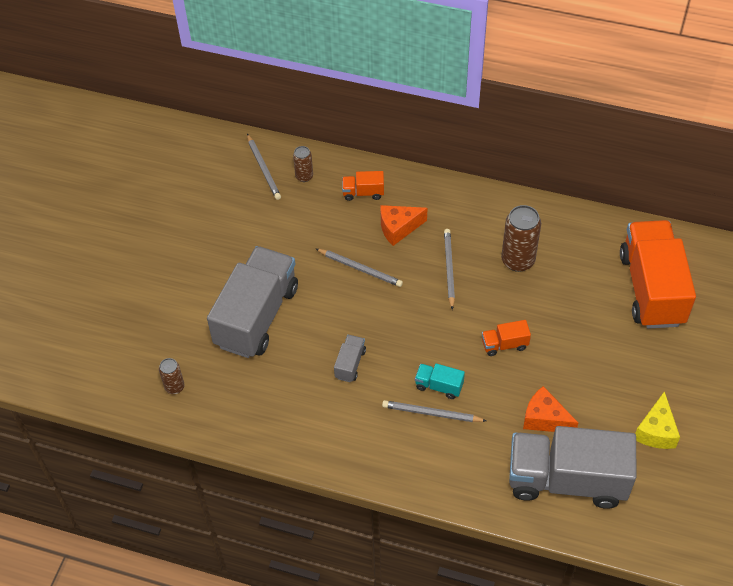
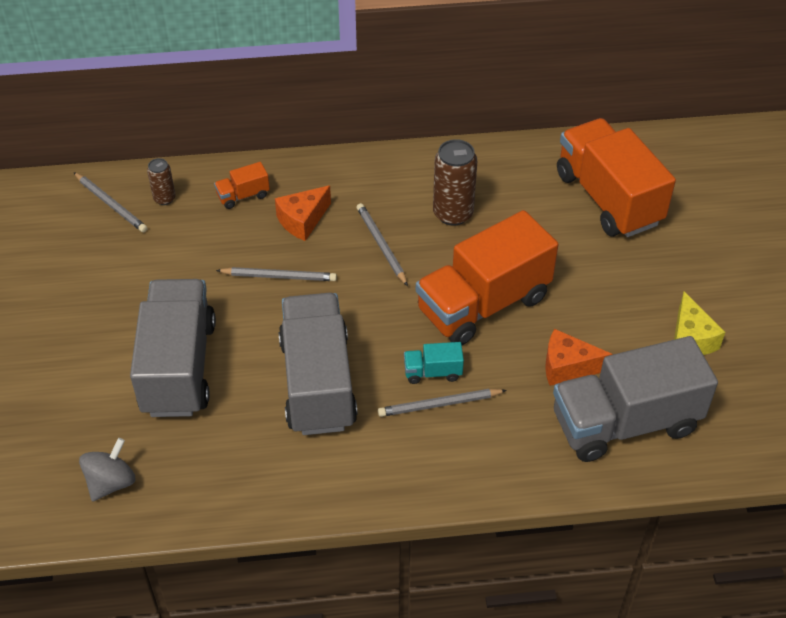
camera: 25 degrees left, 5 degrees down
(174, 387) = (111, 482): brown can -> grey spinning top
(350, 364) = (317, 383): grey truck -> grey truck, size x2.42
(504, 344) = (483, 304): orange truck -> orange truck, size x2.42

